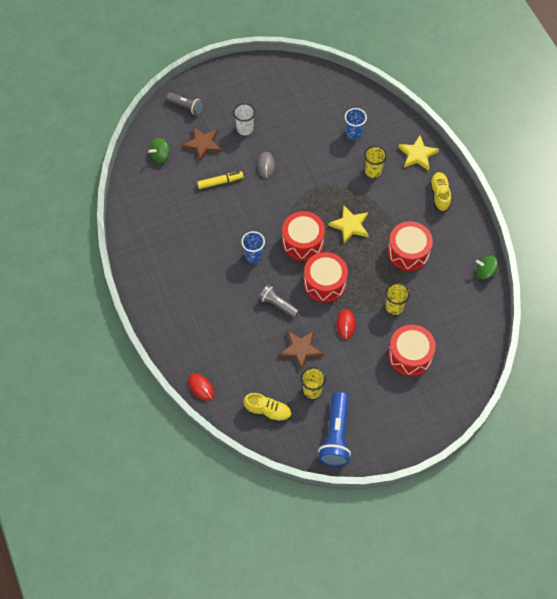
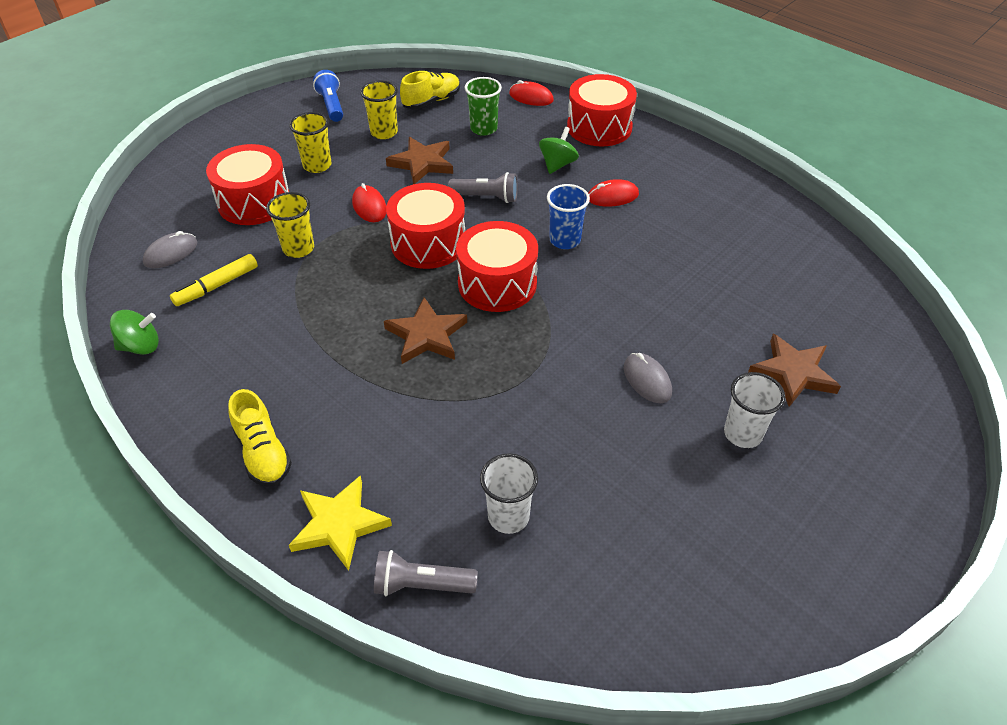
camera: 155 degrees right, 15 degrees down
(160, 156) = (846, 326): green spinning top -> green spinning top (557, 164)
(186, 107) = (894, 433): grey flashlight -> grey flashlight (421, 585)
(209, 276) = (612, 196): none -> red mouse
(220, 182) = (705, 322): yellow marker -> yellow marker (216, 286)
(248, 367) = (483, 129): none -> green cup
(268, 411) = (431, 101): yellow shoe -> yellow shoe turned 150 degrees clockwise
(336, 435) = (331, 105): blue flashlight -> blue flashlight, size x0.60
(350, 226) = (426, 335): yellow star -> brown star
(353, 134) = (508, 516): blue cup -> white cup
(373, 171) = (426, 449): yellow cup -> yellow cup (317, 165)
(408, 252) = (299, 330): red drum -> red drum (599, 127)
(463, 331) = (171, 253): none -> grey mouse

